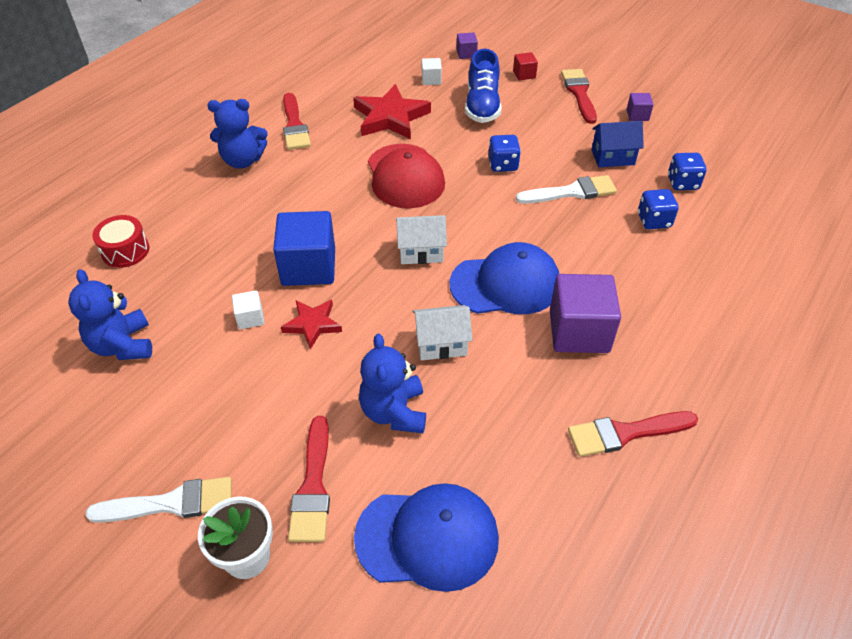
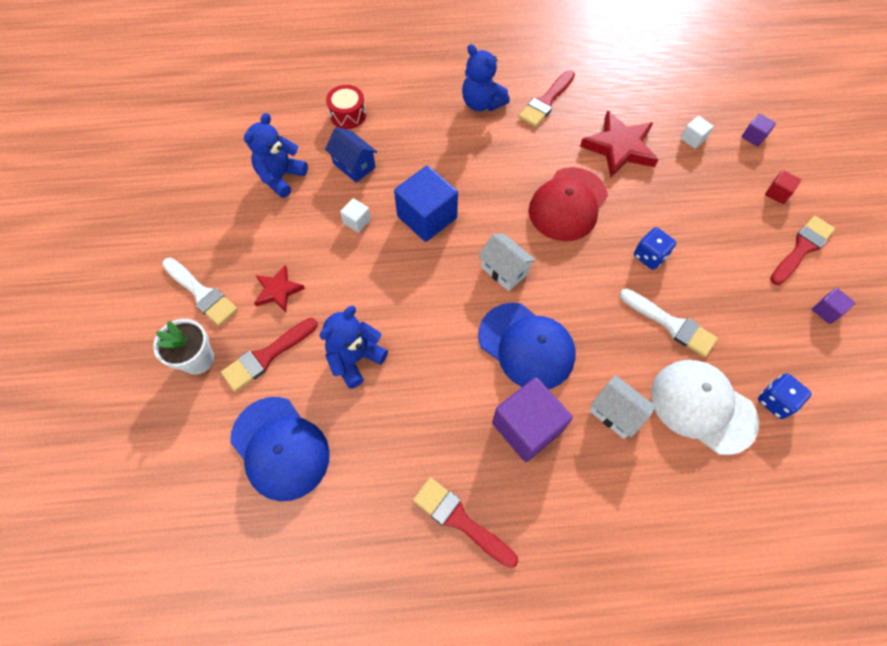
camera: 50 degrees right, 15 degrees up
(312, 324) = (382, 258): red star -> red star (278, 290)
(441, 344) = (434, 345): white house -> white house (615, 413)
(482, 106) = (702, 194): blue shoe -> none
(613, 157) = (747, 327): blue house -> blue house (354, 165)
(654, 221) = (702, 406): blue dice -> white cap

